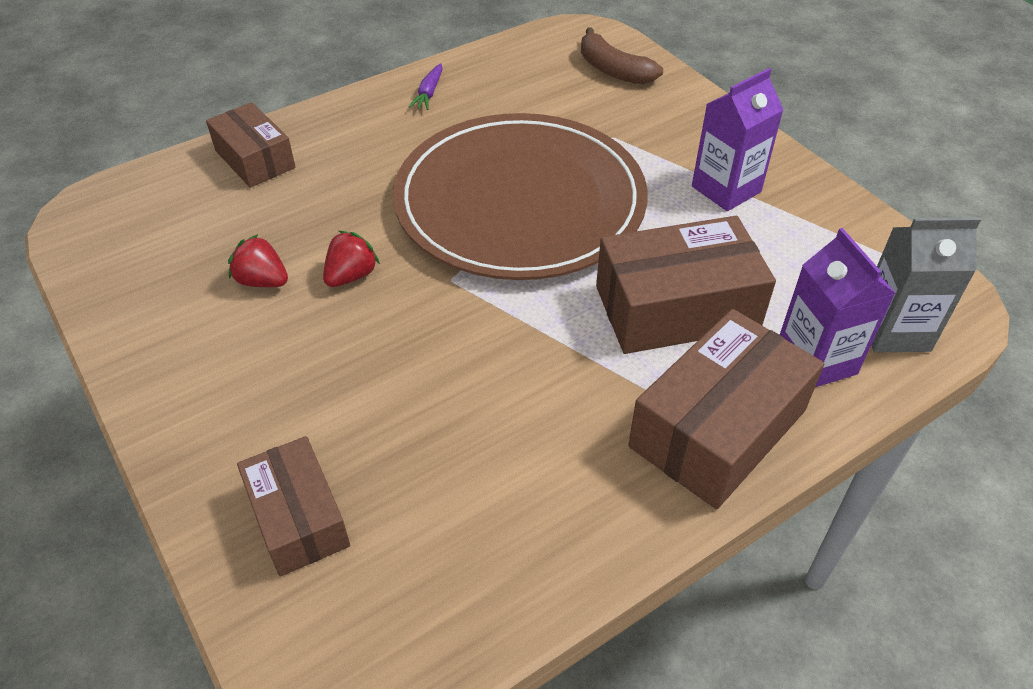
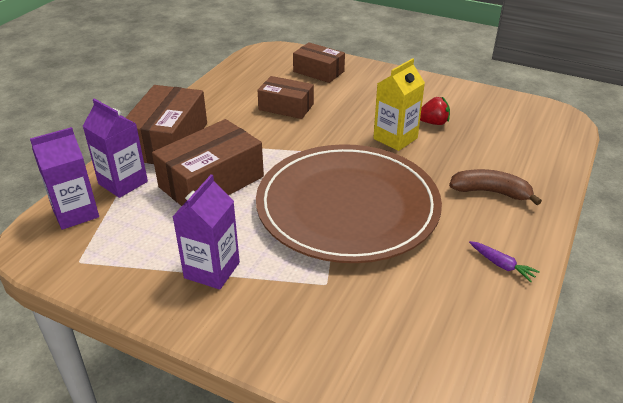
camera: 150 degrees right, 10 degrees down
(255, 159) = (533, 172): brown box -> brown box (286, 107)
(351, 276) = (395, 138): red strawberry -> yellow carton
(429, 93) = (501, 265): purple carrot -> purple carrot turned 150 degrees clockwise
(613, 70) = (381, 364): brown banana -> brown banana (490, 192)
(894, 330) = (75, 213): grey carton -> purple carton

